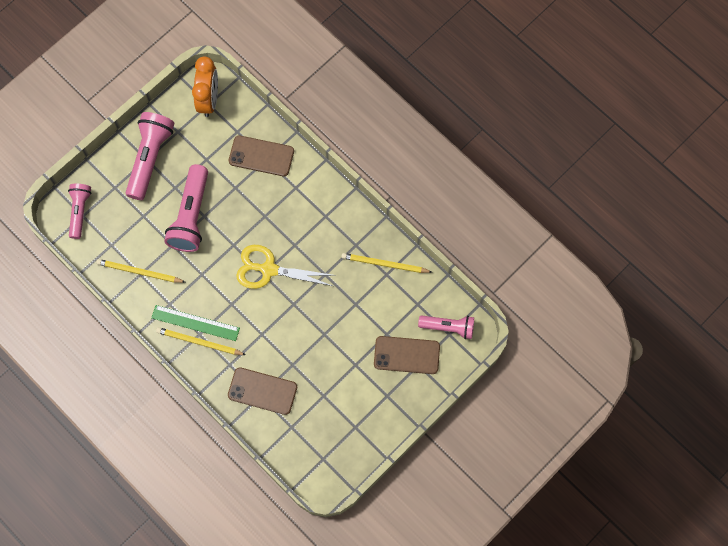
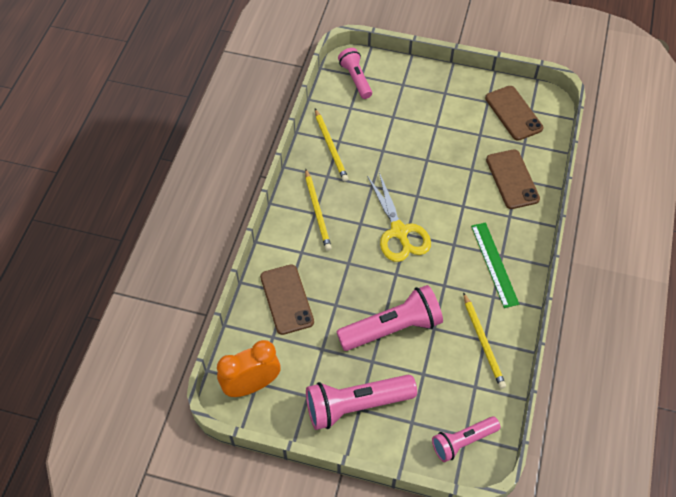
camera: 120 degrees left, 15 degrees down
(199, 342) = (509, 251): yellow pencil -> yellow pencil (317, 211)
(406, 355) = (400, 95): brown phone -> brown phone (513, 113)

